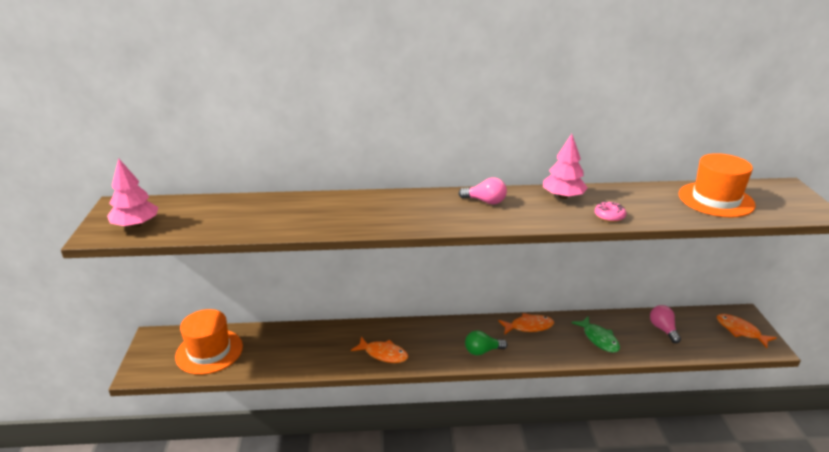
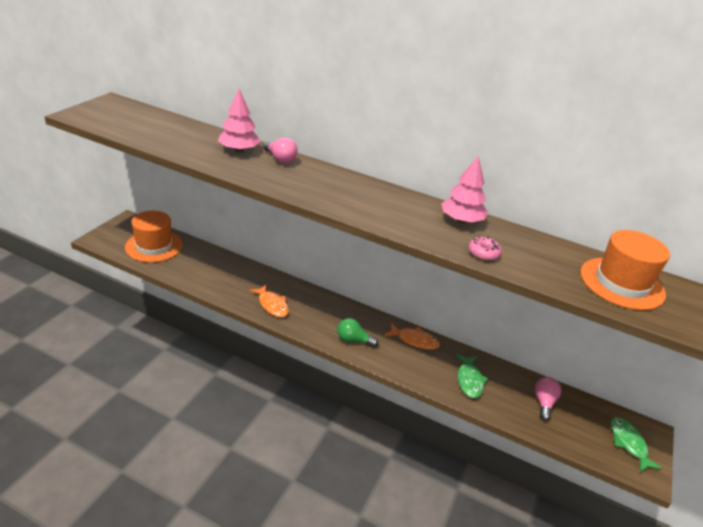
camera: 25 degrees right, 5 degrees up
(136, 225) = (106, 118): pink tree -> pink tree (239, 150)
(485, 201) = (383, 197): pink light bulb -> pink light bulb (280, 159)
(740, 331) = (628, 443): orange fish -> green fish

